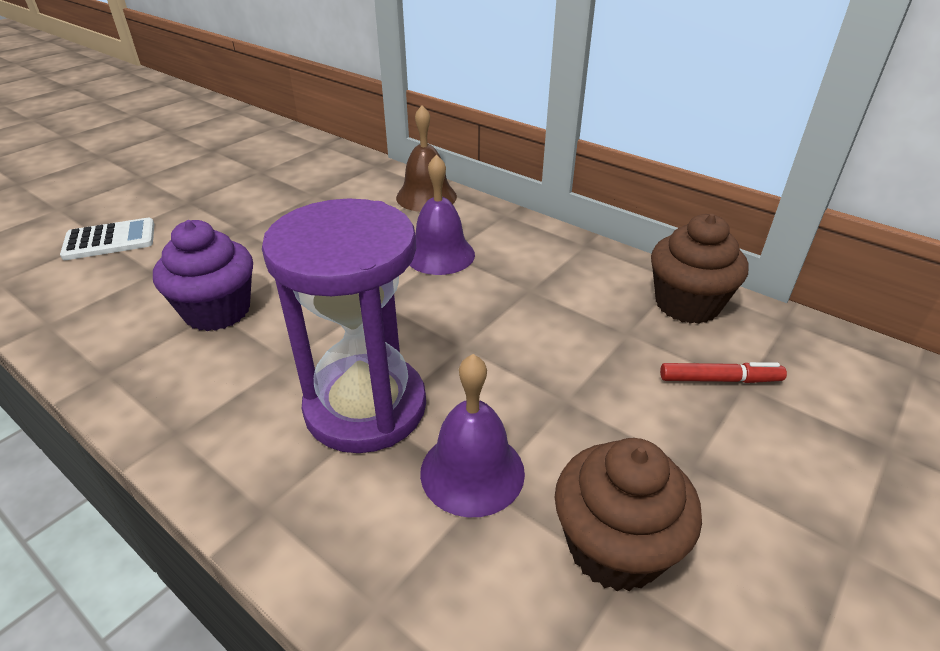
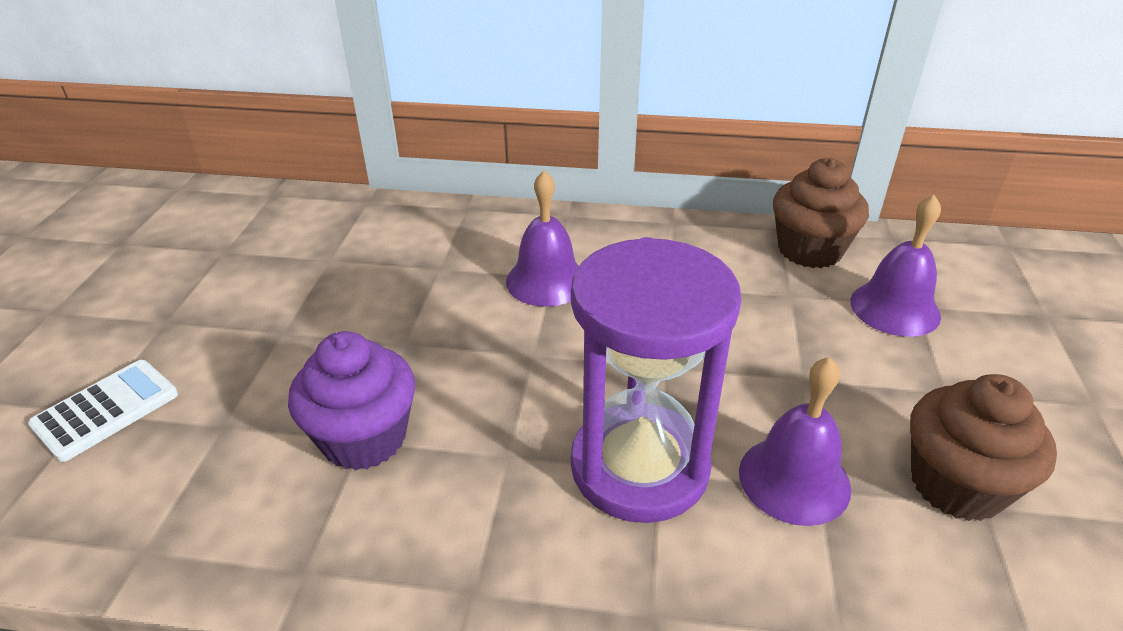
camera: 30 degrees left, 0 degrees up
(426, 196) = (464, 221): brown bell -> none
(719, 379) = (895, 308): red marker -> purple bell

